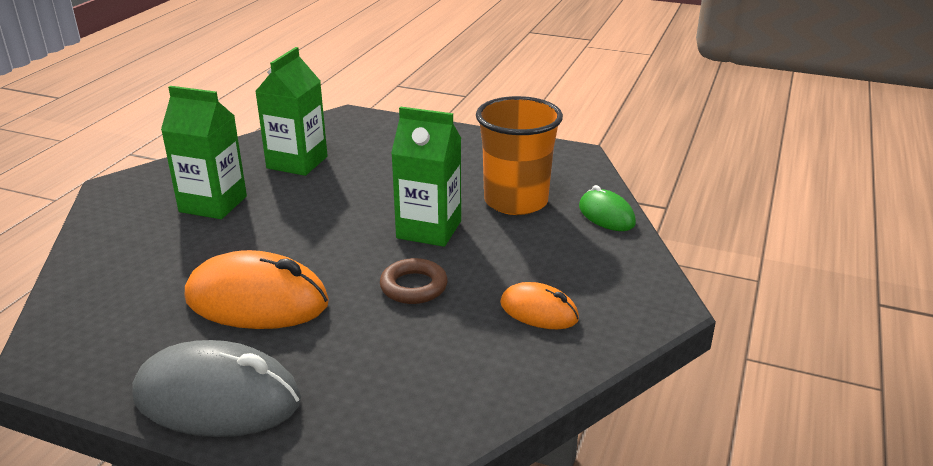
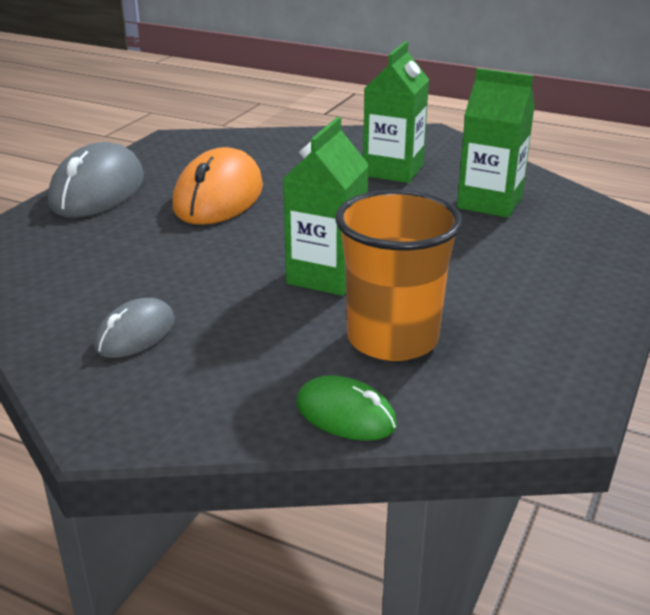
camera: 95 degrees right, 0 degrees up
(413, 286) = (213, 265): brown ring -> none
(539, 311) = (135, 334): orange mouse -> grey mouse
(606, 215) = (345, 415): green mouse -> green mouse turned 60 degrees clockwise

